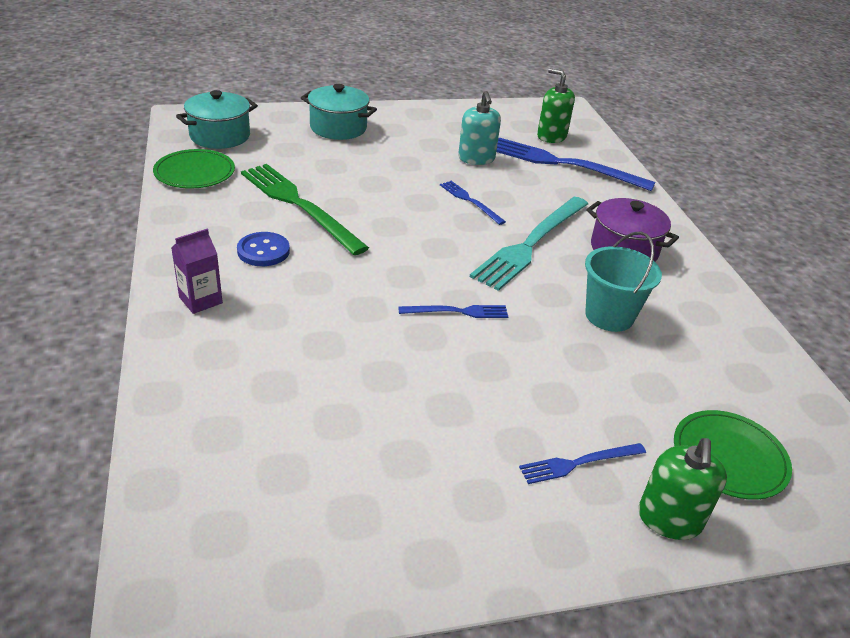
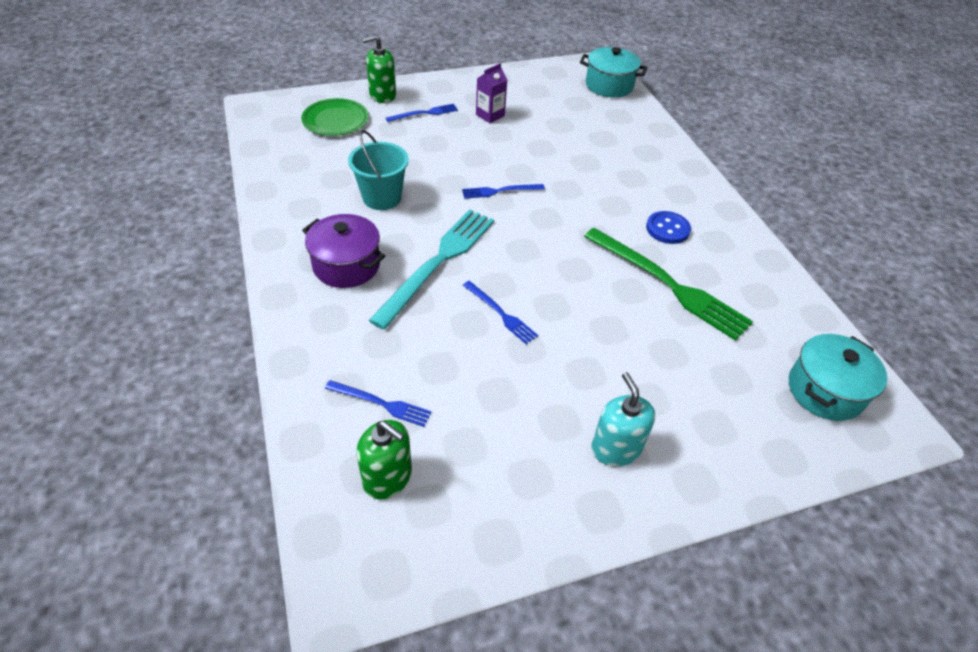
camera: 175 degrees right, 10 degrees up
(194, 172) = (797, 318): green plate -> none
(200, 300) = (683, 184): purple carton -> purple carton (490, 115)
(338, 128) = (698, 439): turquoise pot -> turquoise pot (609, 85)
(476, 158) = (499, 396): turquoise soap dispenser -> turquoise soap dispenser (616, 448)
(564, 164) = (381, 403): blue fork -> blue fork, size x0.49
(669, 519) = (382, 95): green soap dispenser -> green soap dispenser turned 120 degrees counterclockwise

